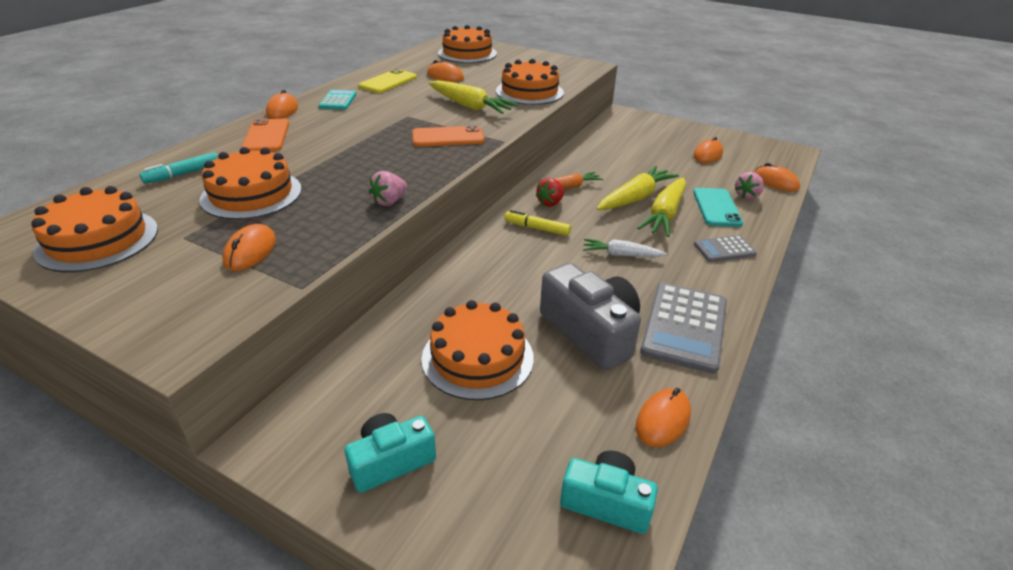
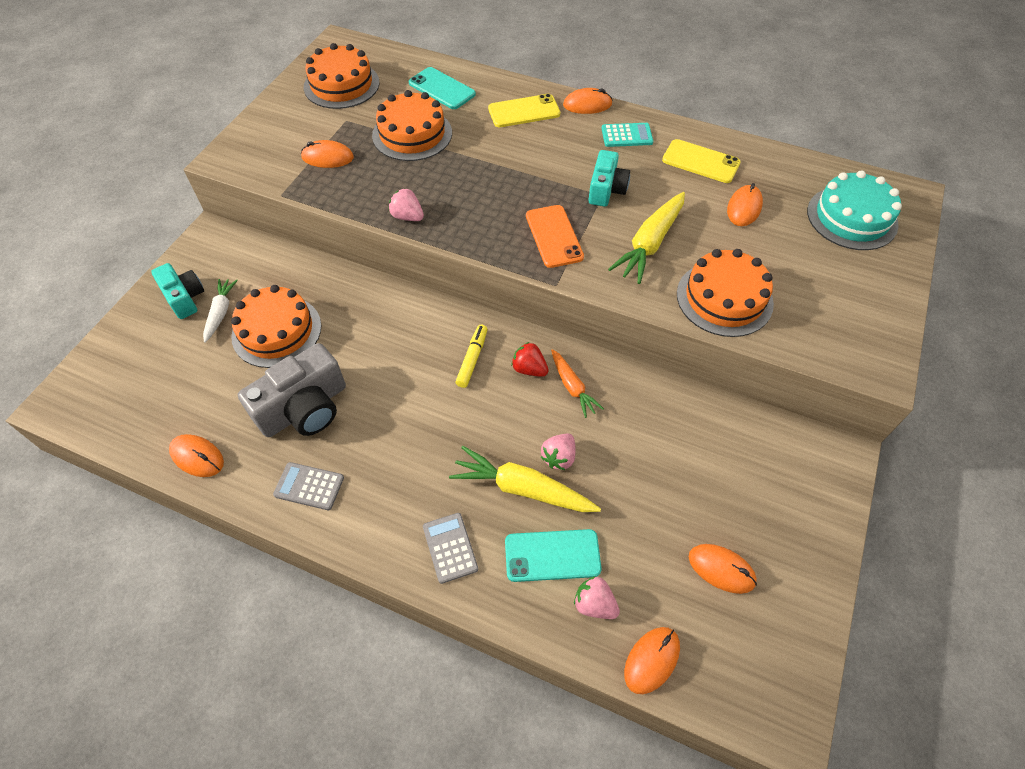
camera: 85 degrees right, 20 degrees up
(183, 174) = (442, 89): turquoise marker -> turquoise phone
(266, 136) = (524, 111): orange phone -> yellow phone
(467, 53) = (852, 218): orange cake -> turquoise cake
(606, 502) = (131, 416): turquoise camera -> turquoise camera (606, 189)
(621, 255) = (429, 437): white carrot -> white carrot (220, 313)
(635, 198) = (559, 457): yellow carrot -> pink strawberry
(684, 327) = (309, 486): grey calculator -> grey calculator, size x0.55

